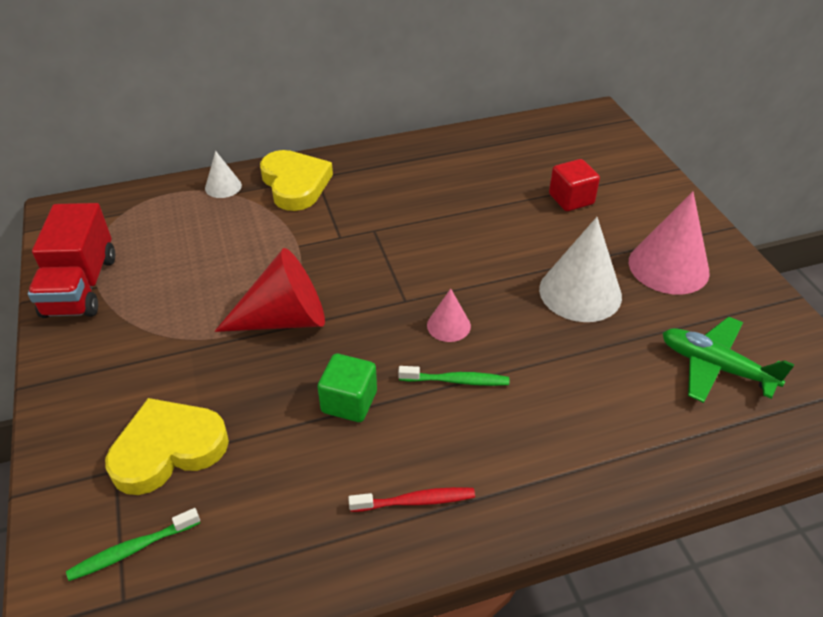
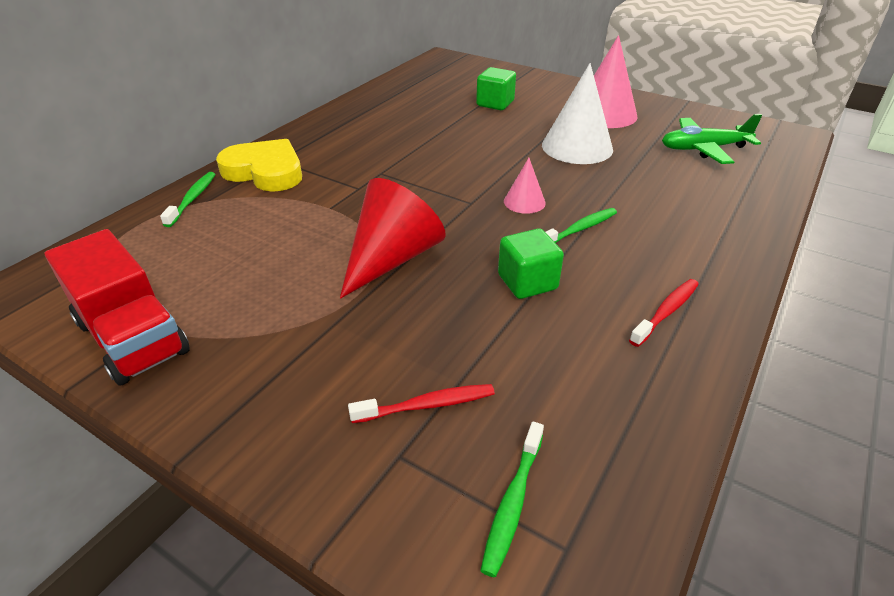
camera: 40 degrees left, 5 degrees down
(168, 449) = (427, 405): yellow heart -> red toothbrush
(223, 187) = (192, 199): white cone -> green toothbrush
(571, 199) = (495, 103): red cube -> green cube

